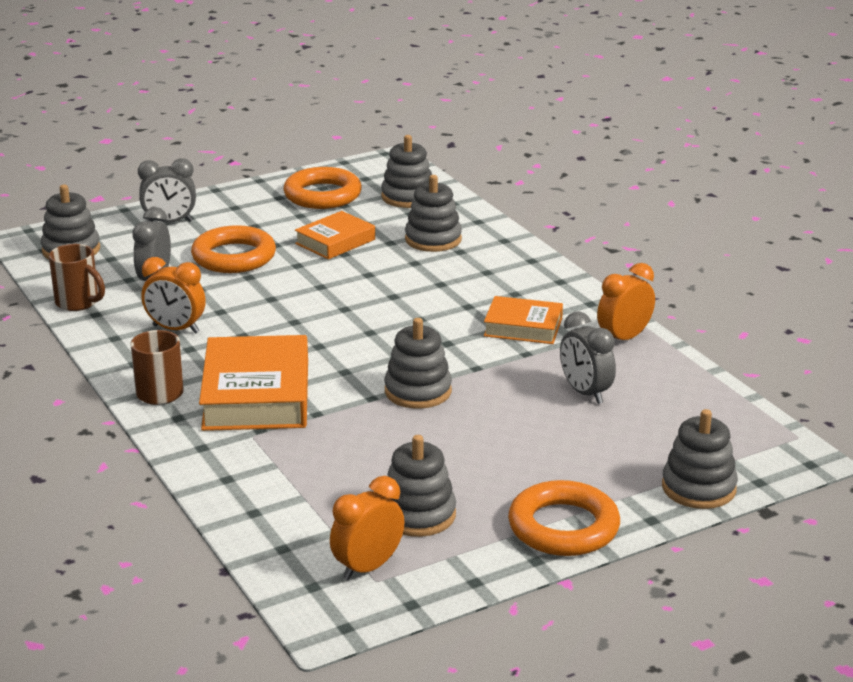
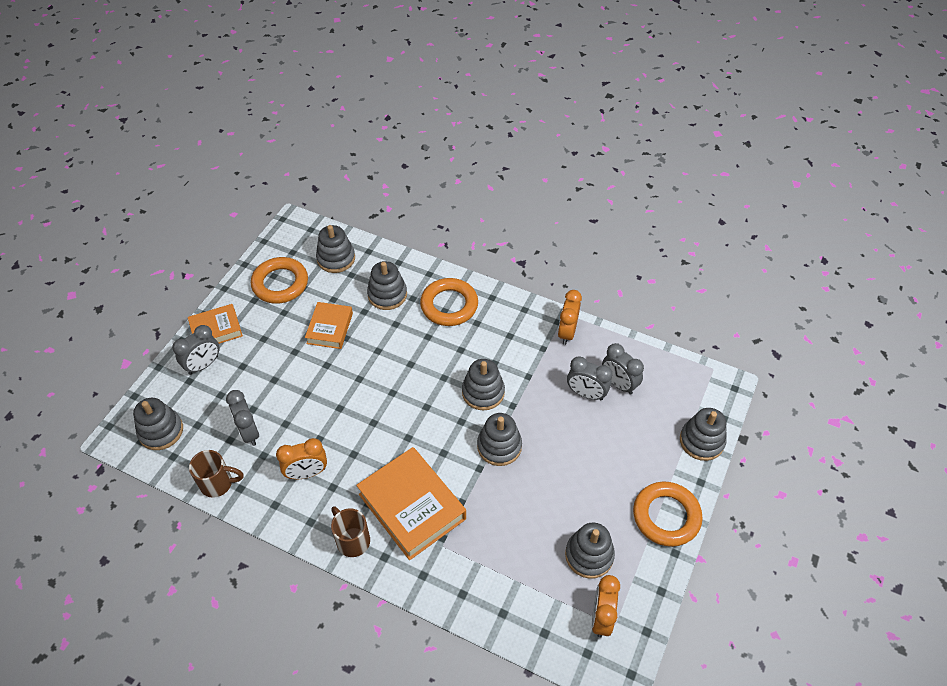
camera: 35 degrees left, 25 degrees up
(234, 257) = (279, 378): orange ring -> orange ring (449, 305)
(452, 345) = (483, 392): none -> grey stacking toy
(523, 327) = (507, 352): orange book -> orange book (216, 329)
(641, 401) = (619, 384): none -> grey clock

